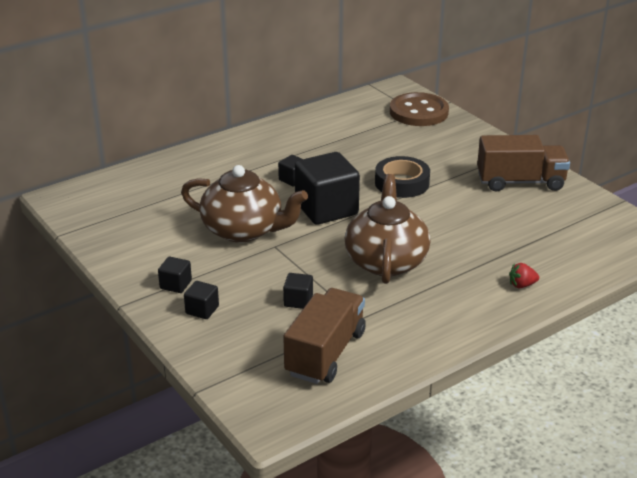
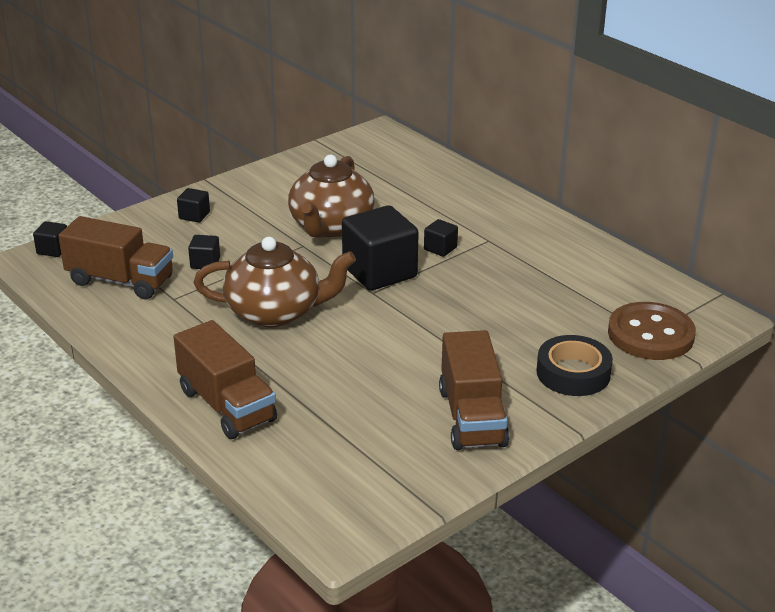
camera: 85 degrees right, 0 degrees up
(175, 285) = (235, 200): black cube -> black cube (53, 250)
(402, 183) = (448, 321): black tape -> black tape (573, 373)
(522, 285) = (227, 405): red strawberry -> brown truck

